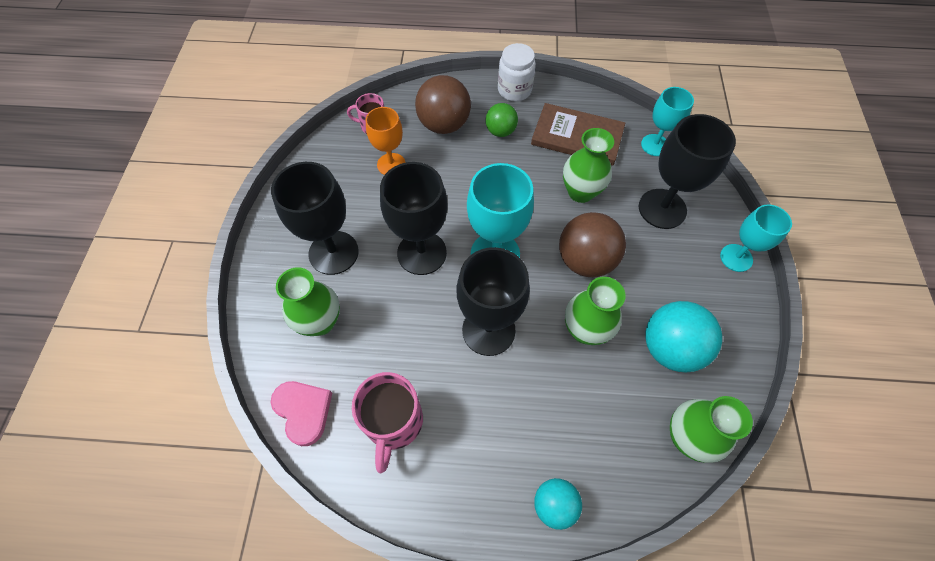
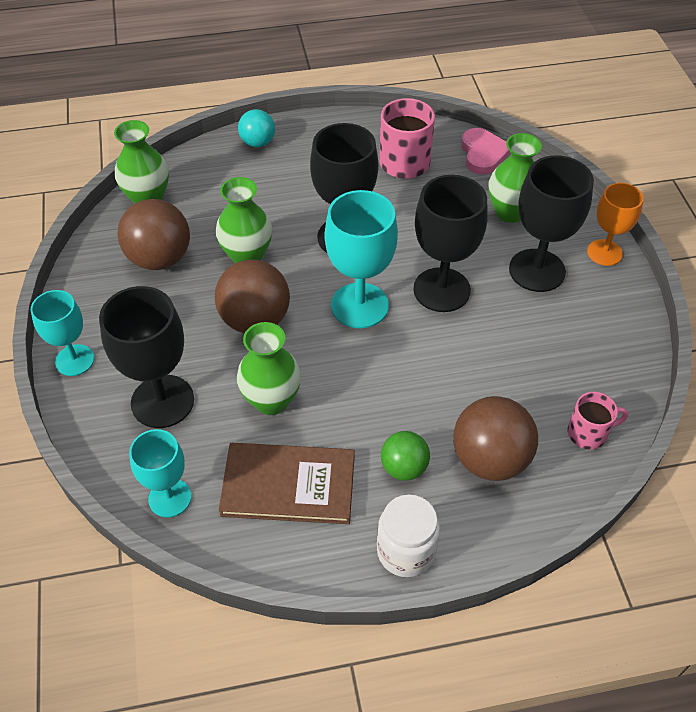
camera: 165 degrees right, 10 degrees down
(303, 411) = (483, 154): pink heart -> pink heart turned 135 degrees counterclockwise
(391, 164) = (531, 383): orange goblet -> orange goblet (604, 252)
(670, 348) = (160, 258): turquoise ball -> brown ball

